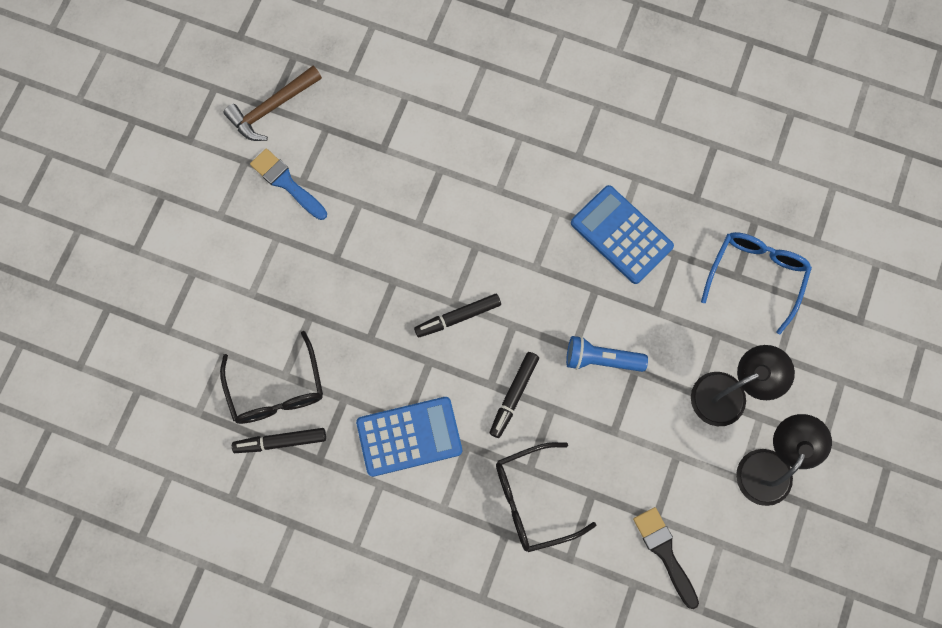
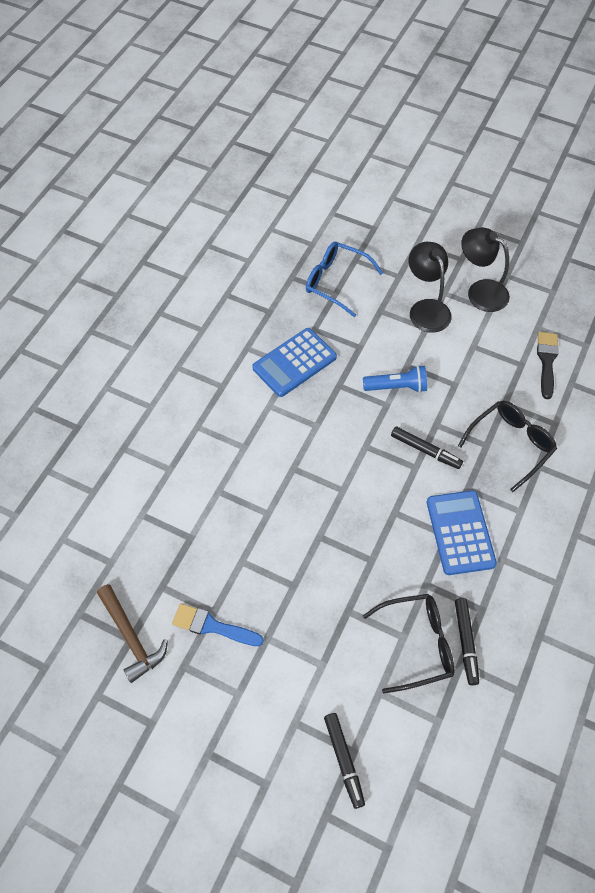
camera: 85 degrees left, 15 degrees down
(286, 183) = (212, 626): blue brush -> blue brush turned 60 degrees clockwise
(458, 317) = (356, 487): black marker -> black marker (344, 760)
(532, 500) = (511, 444): black glasses -> black glasses turned 120 degrees counterclockwise
(601, 359) = (397, 387): blue flashlight -> blue flashlight turned 105 degrees counterclockwise
(665, 552) = (547, 361): black brush -> black brush turned 120 degrees clockwise

